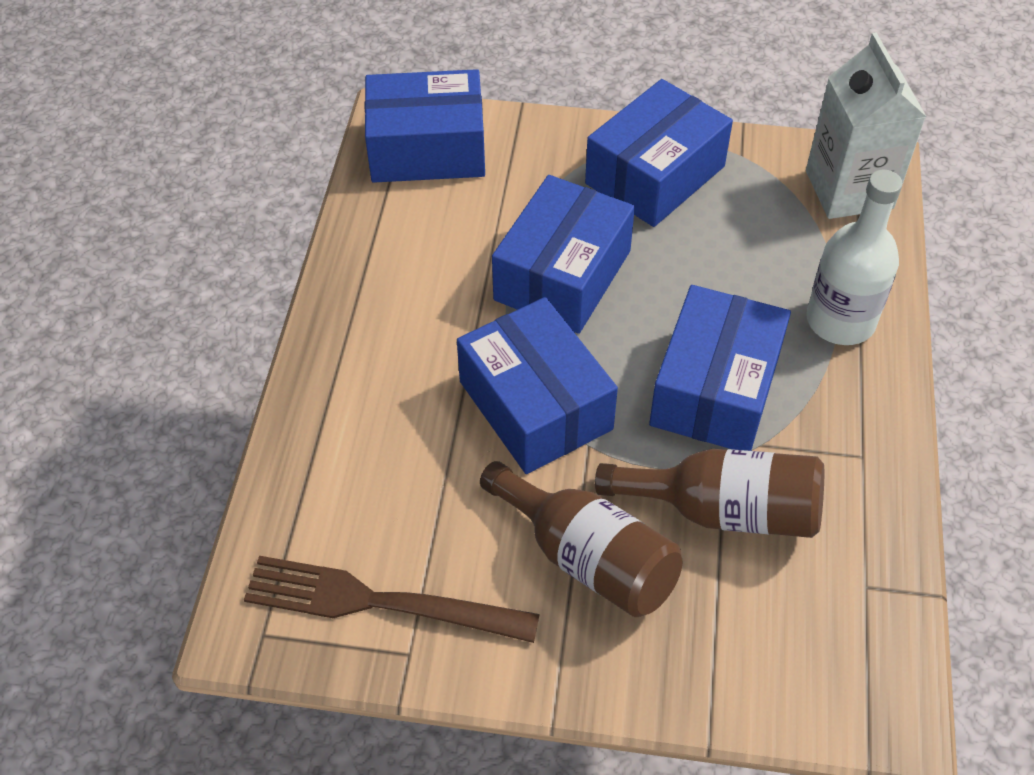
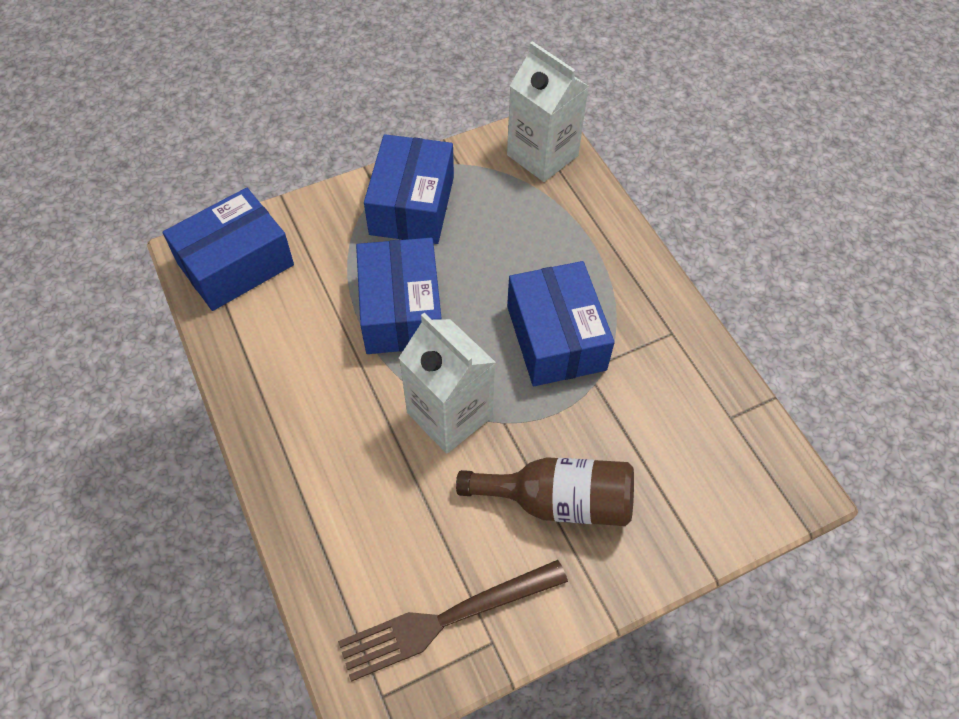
camera: 35 degrees left, 5 degrees up
(535, 405) = (449, 414): blue box -> white carton
(723, 511) = (618, 418): brown bottle -> none
(840, 320) = (598, 249): white bottle -> none

